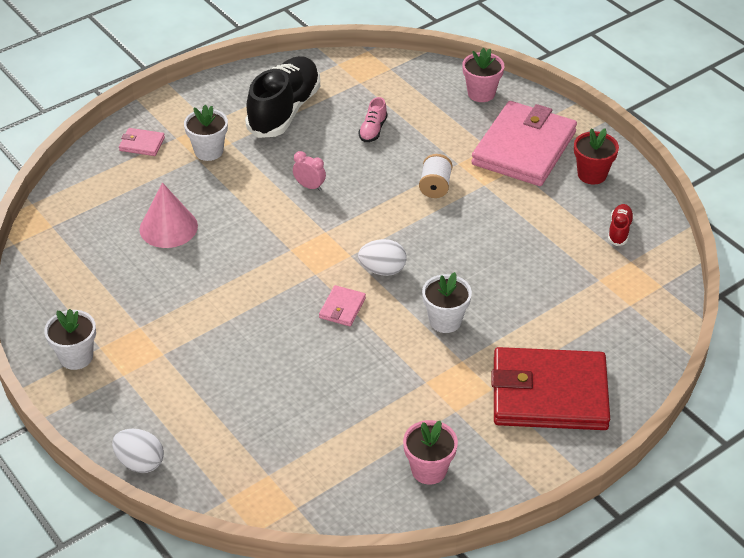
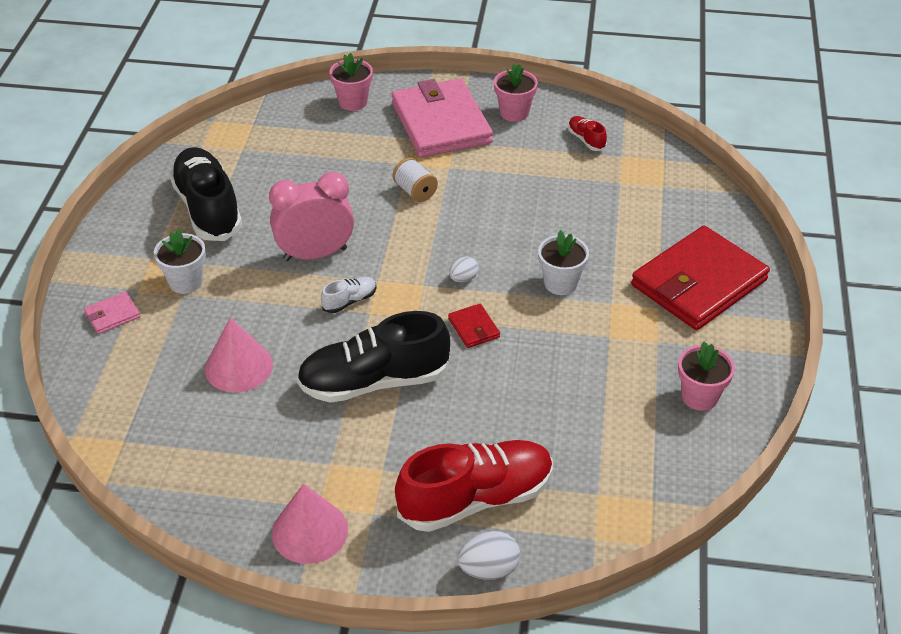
camera: 45 degrees left, 0 degrees up
(76, 357) = (310, 531): white flower pot -> pink cone
(191, 415) = (476, 499): none -> red shoe
(232, 296) = (374, 381): none -> black shoe
(288, 233) = (349, 301): none -> white shoe
(309, 186) = (315, 254): pink clock -> pink clock, size x2.17
(342, 308) = (474, 328): pink wallet -> red wallet
(373, 130) = (306, 179): pink shoe -> none
(382, 270) = (463, 278): white egg -> white egg, size x0.64
(592, 174) = (514, 113): red flower pot -> pink flower pot

